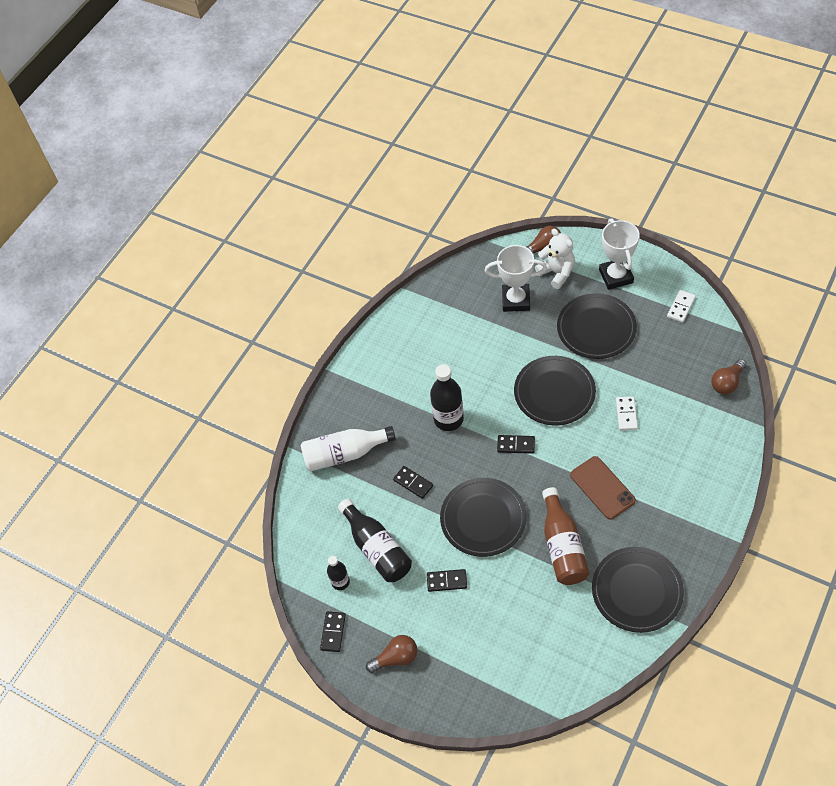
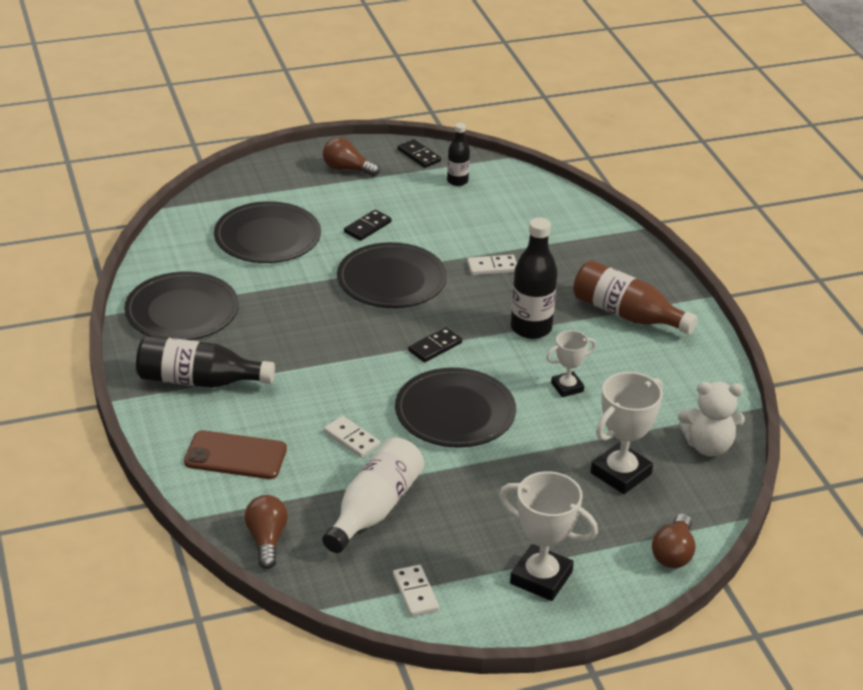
camera: 125 degrees right, 20 degrees down
(344, 454) = (586, 251): white bottle -> white bottle (374, 509)
(377, 548) = (458, 213): black bottle -> black bottle (198, 381)
(396, 658) = (347, 169): brown light bulb -> brown light bulb turned 90 degrees clockwise
(413, 483) = (492, 267): black domino -> white domino
(479, 366) = (567, 387): none -> white trophy
(557, 272) = (617, 534): white teddy bear -> white teddy bear (708, 446)
(562, 546) = (290, 302): brown bottle -> brown bottle (626, 314)
(596, 328) = (490, 502): black plate -> black plate (267, 237)
(602, 488) = (303, 364): brown phone -> brown phone (235, 455)

